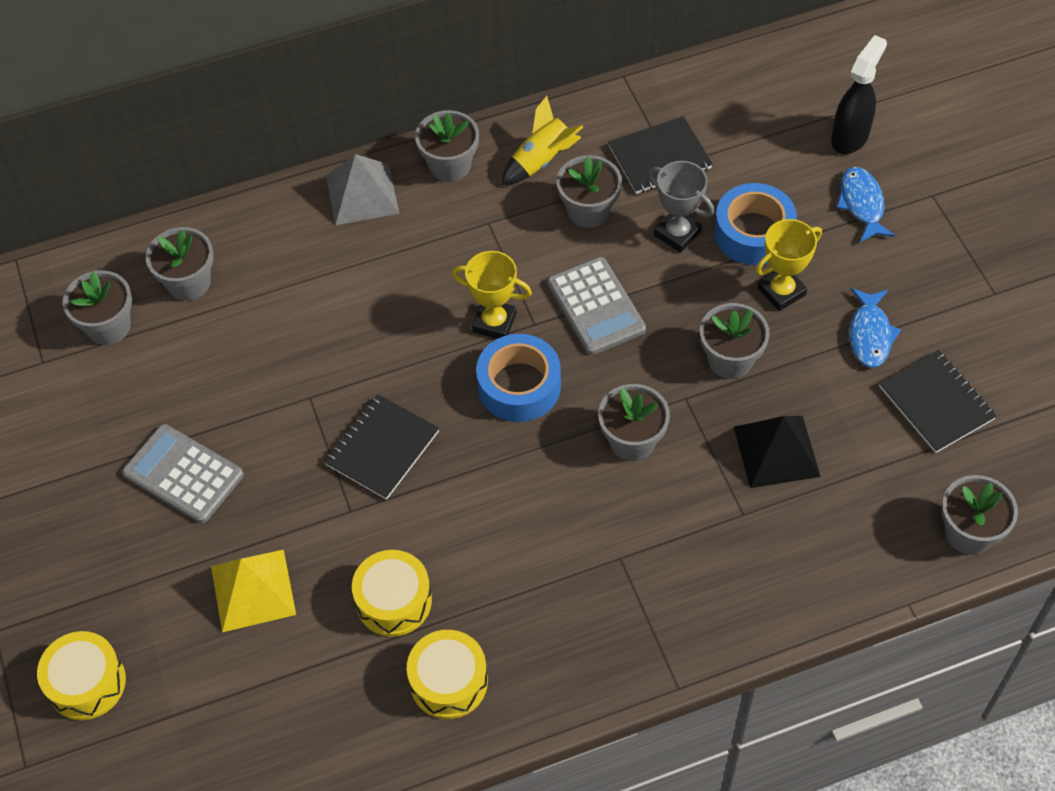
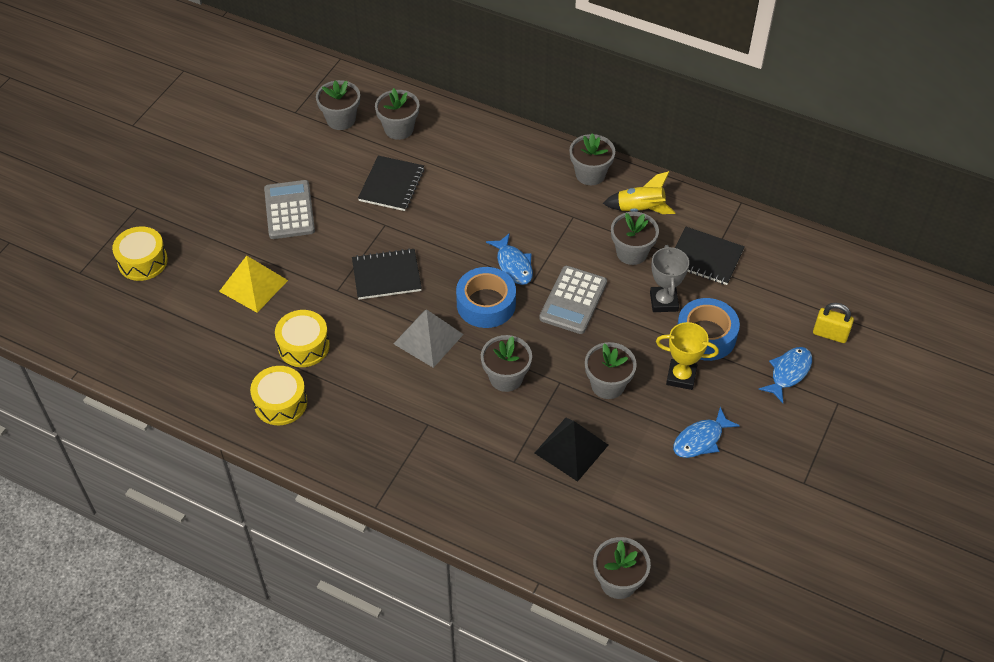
camera: 45 degrees right, 5 degrees down
(362, 194) = (529, 153): grey pyramid -> grey pyramid (428, 339)
(494, 322) = (513, 265): yellow trophy -> blue fish
(850, 137) = (830, 334): black spray bottle -> yellow padlock
(936, 403) = (690, 505): black notebook -> black notebook (391, 185)

